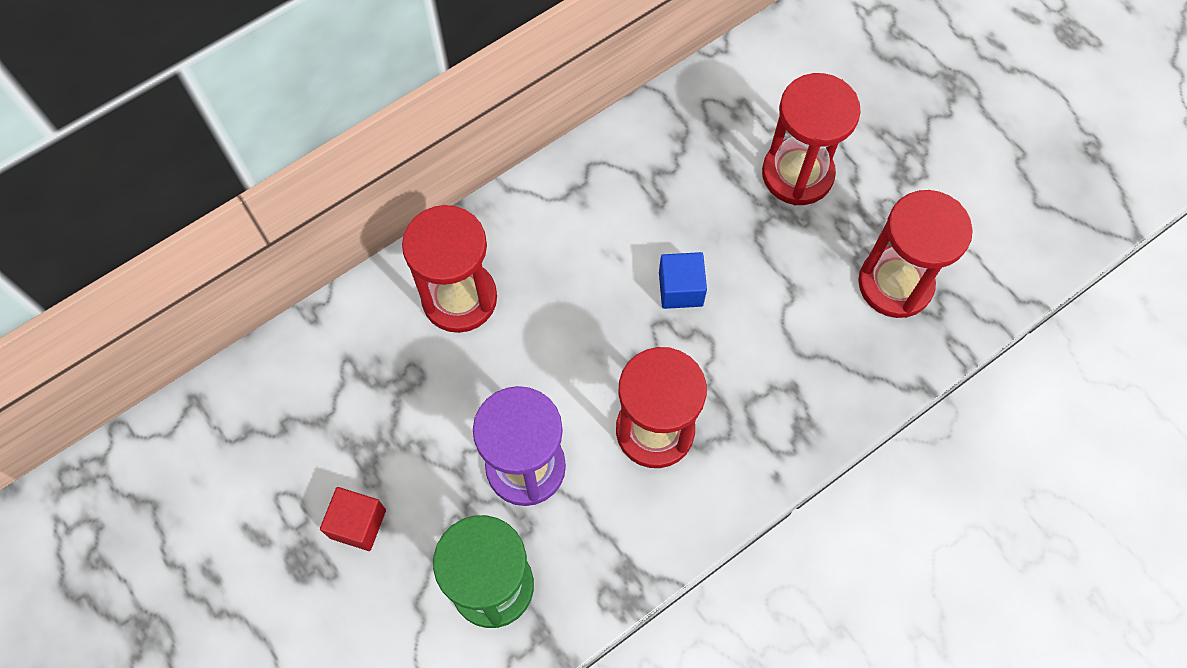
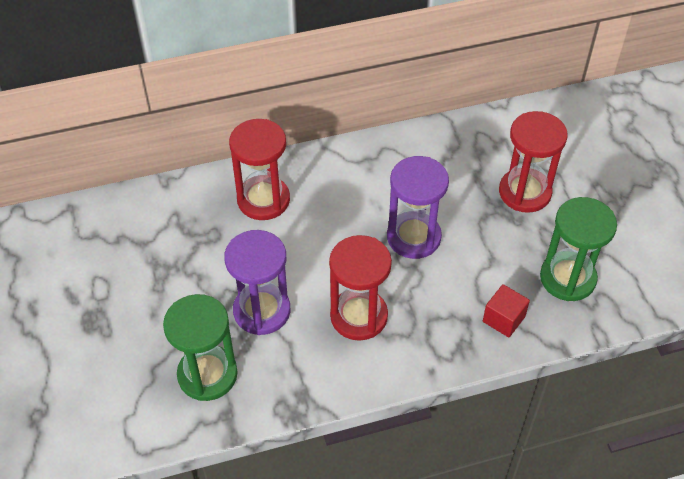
camera: 20 degrees right, 15 degrees down
(358, 524) = (137, 309): red cube -> red cube (503, 319)
(680, 289) = (413, 237): blue cube -> purple hourglass
(895, 284) = (567, 278): red hourglass -> green hourglass

